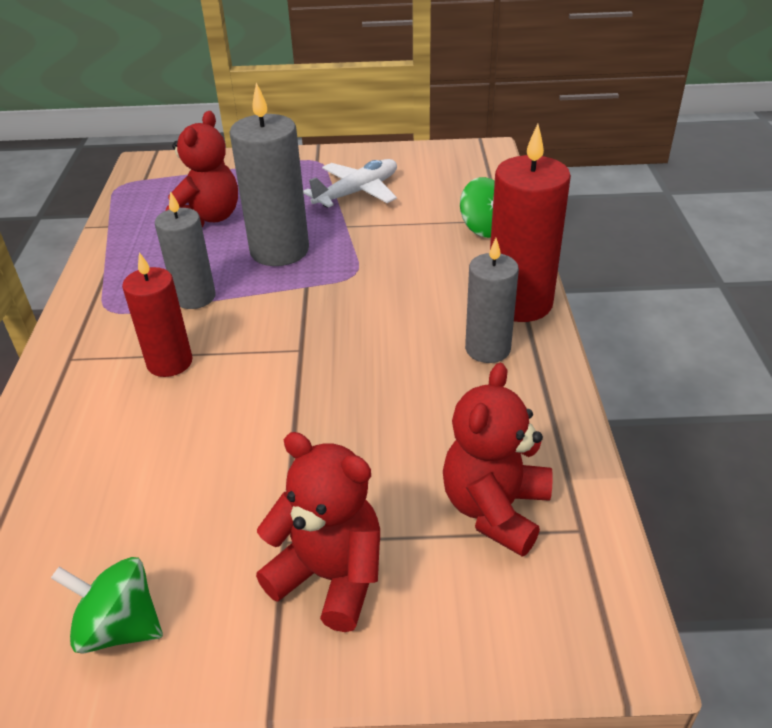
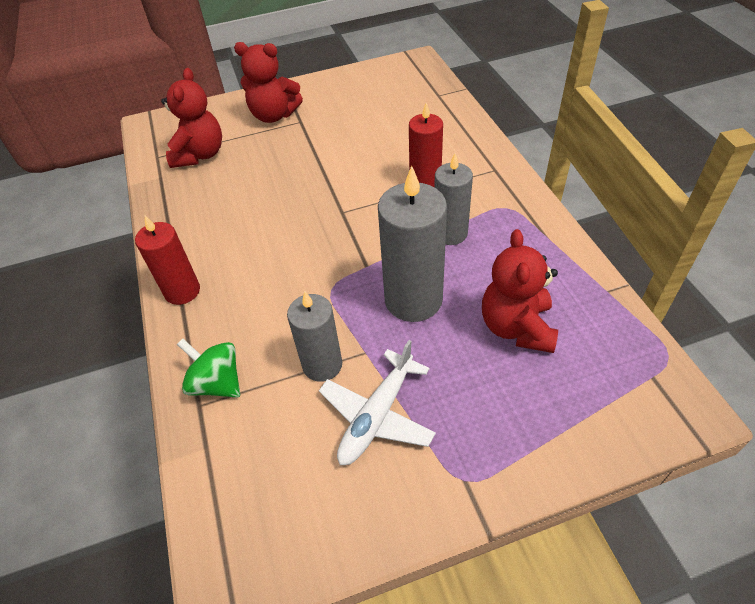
camera: 165 degrees right, 10 degrees up
(119, 627) = (353, 84): green spinning top -> none
(487, 349) = (207, 243): grey candle -> grey candle (322, 365)
(519, 303) = (182, 291): red candle -> red candle, size x0.65

